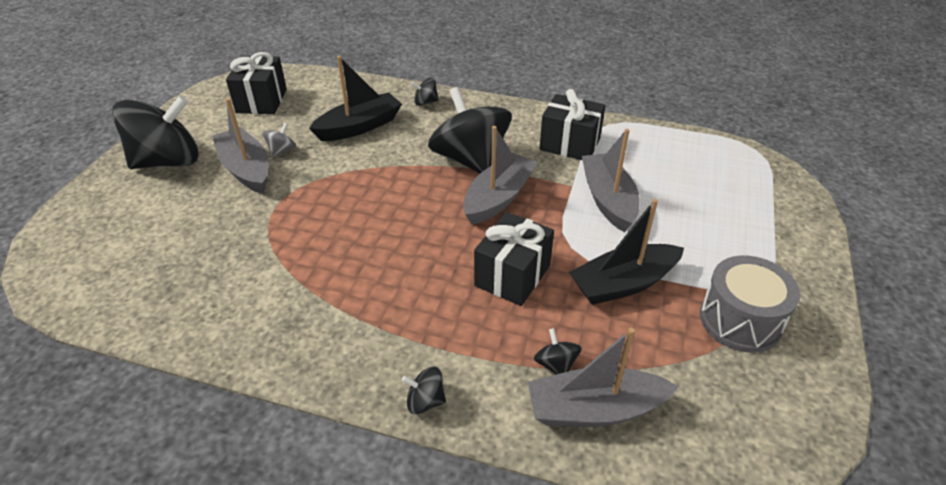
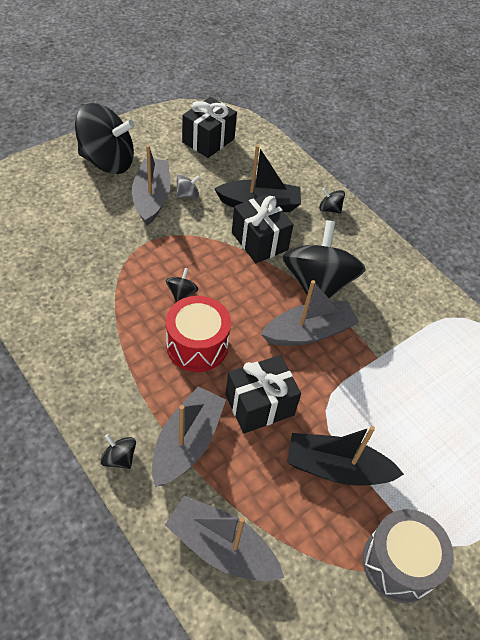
camera: 30 degrees right, 10 degrees up
(409, 262) = (197, 345): none -> red drum
(555, 365) = (226, 495): black spinning top -> black spinning top (181, 293)
(569, 144) = (413, 318): black gift -> black gift (259, 241)
(608, 200) = (395, 389): grey boat -> grey boat (187, 442)

